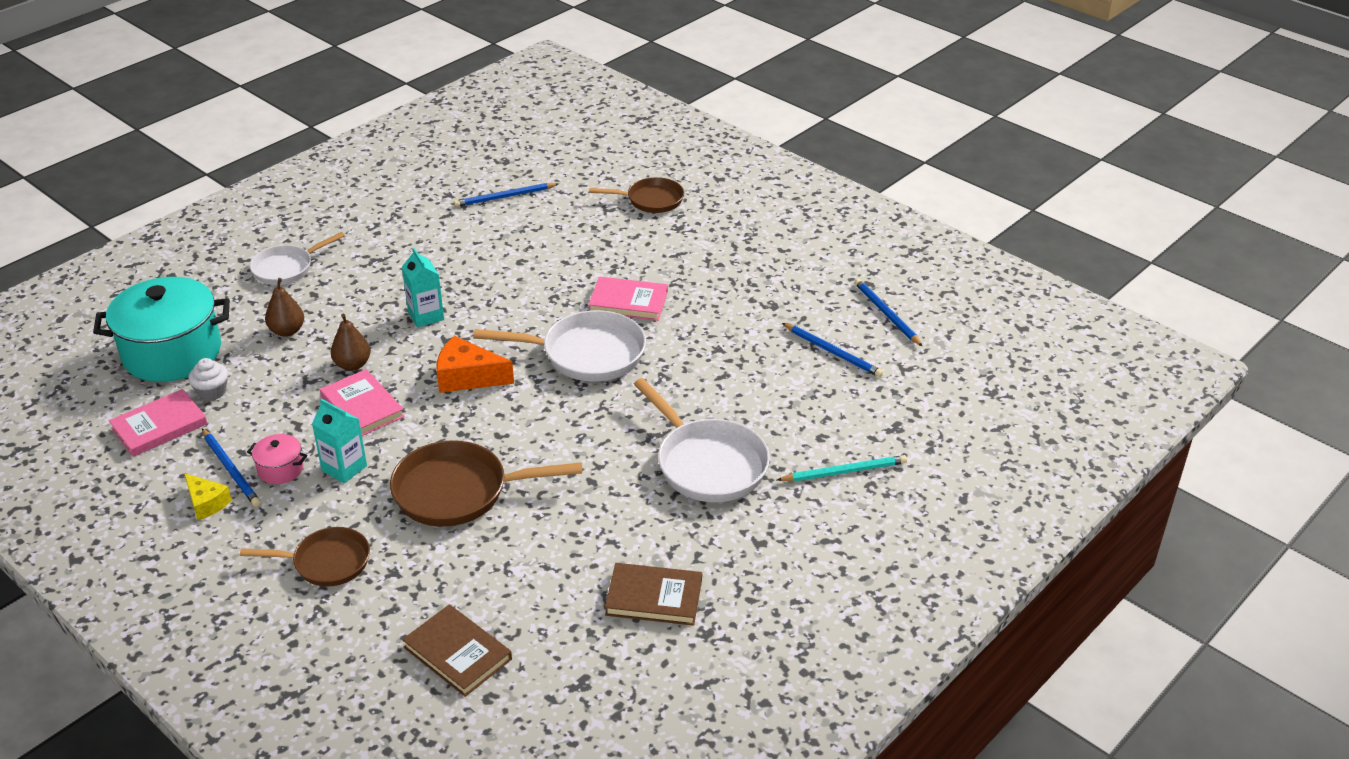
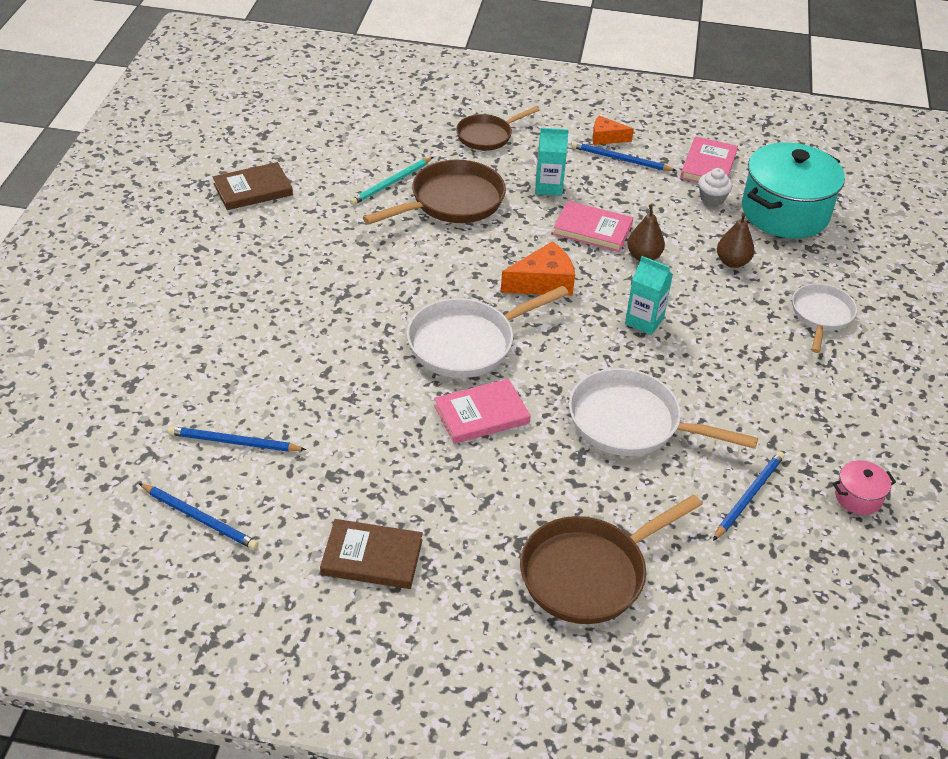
camera: 145 degrees right, 5 degrees up
(206, 503) = (606, 138): yellow cheese -> orange cheese
(280, 469) = (589, 171): pink pot -> pink pot (858, 497)
(457, 653) = (353, 123): brown book -> brown book (372, 557)
(651, 200) = (589, 573): brown pan -> brown pan, size x1.58
(707, 464) = (281, 289): white pan -> white pan (631, 423)
(844, 471) = (159, 325): turquoise pencil -> turquoise pencil (391, 183)

